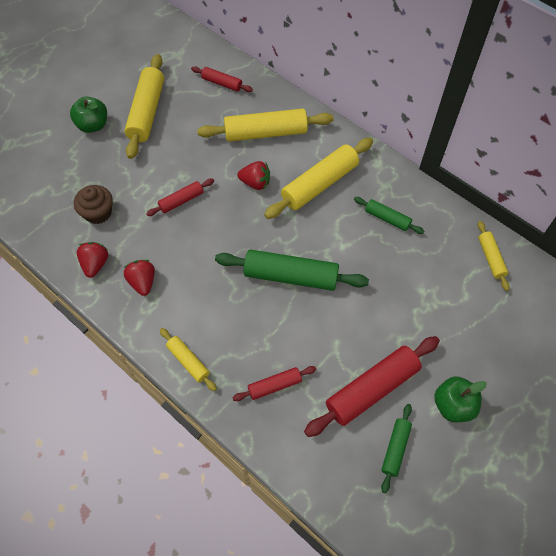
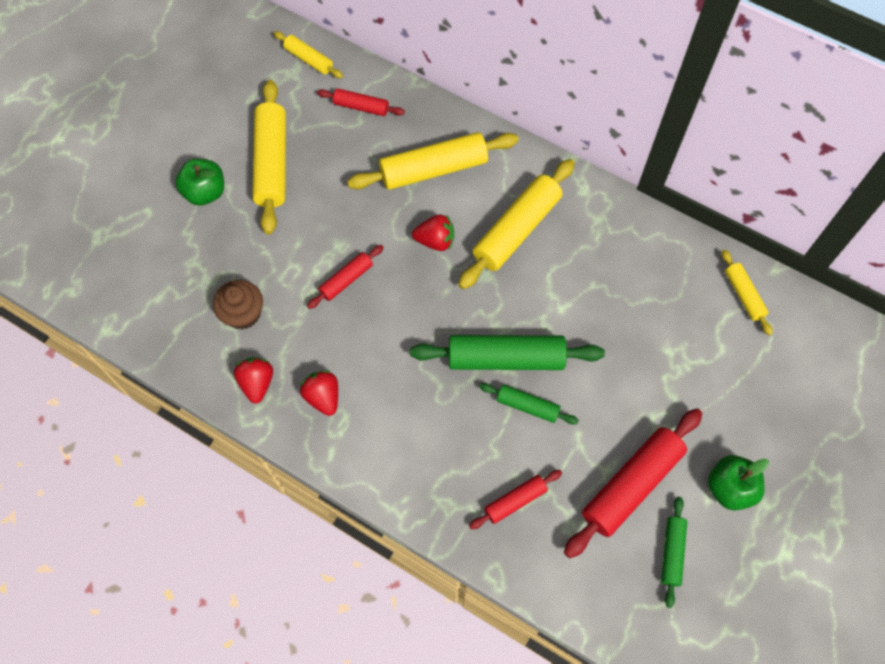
camera: 10 degrees left, 5 degrees up
(188, 361) = (404, 489): yellow rolling pin -> yellow rolling pin (309, 59)
(387, 218) = (609, 263): green rolling pin -> green rolling pin (527, 406)

